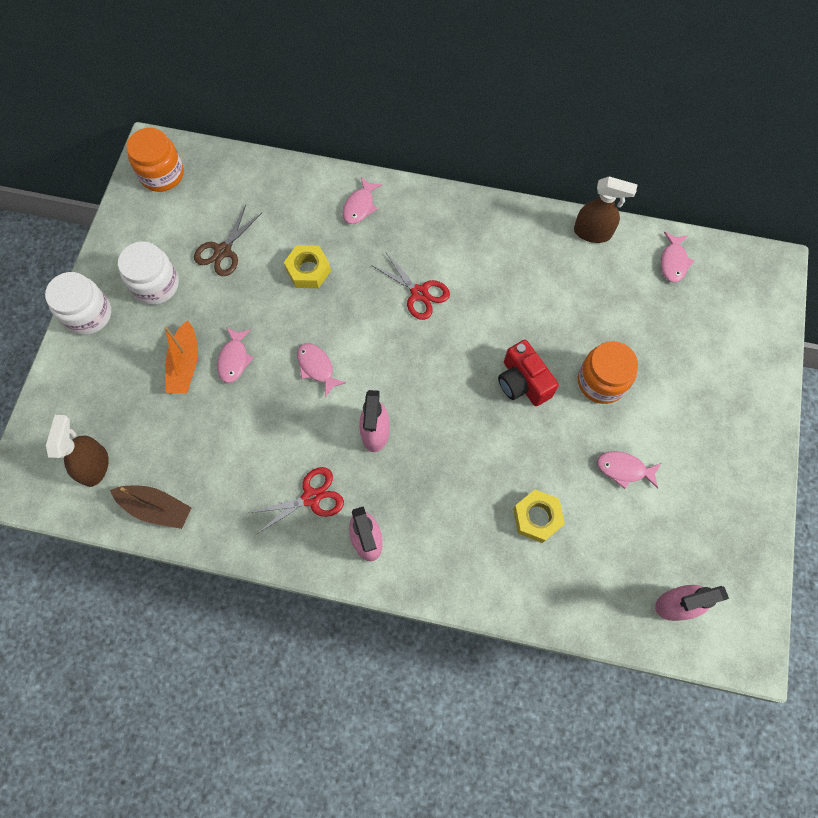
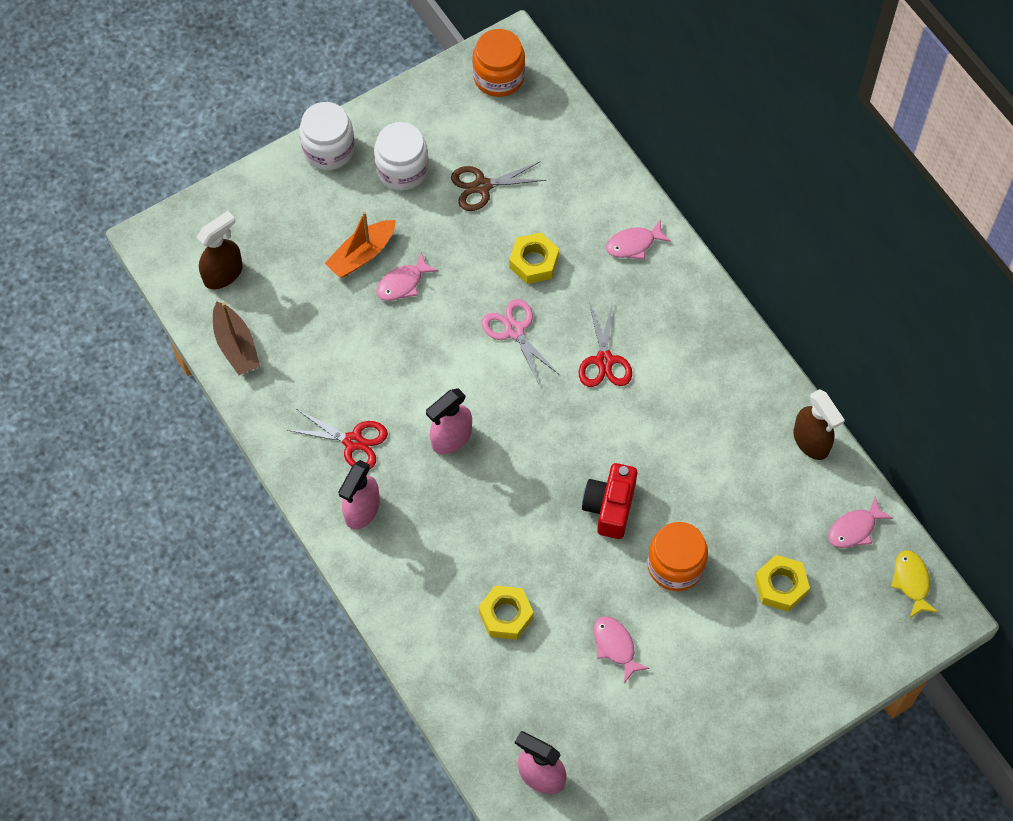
camera: 45 degrees right, 5 degrees down
(317, 367) = (459, 347): pink fish -> none
(342, 324) = (514, 330): none -> pink scissors
(673, 335) = (780, 586): none -> yellow nut
(737, 264) = (911, 582): none -> yellow fish

